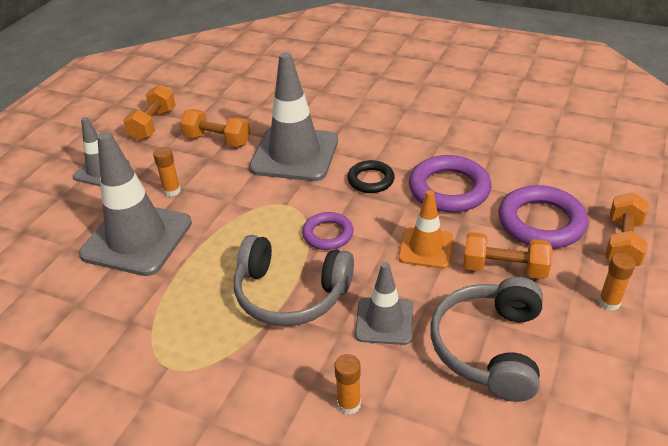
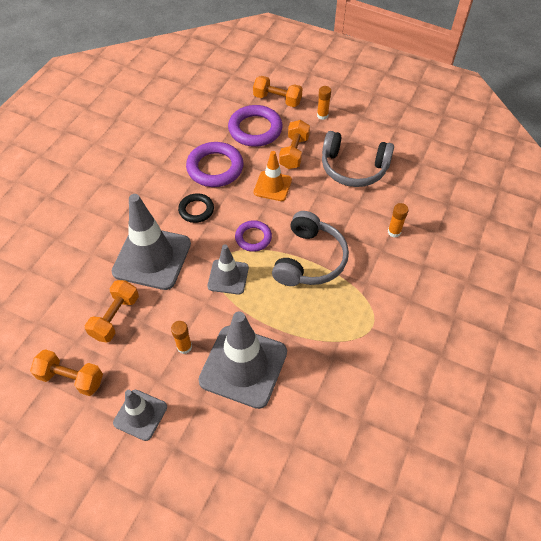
camera: 90 degrees left, 15 degrees up
(384, 321) = (334, 212): grey traffic cone -> grey traffic cone (228, 277)

